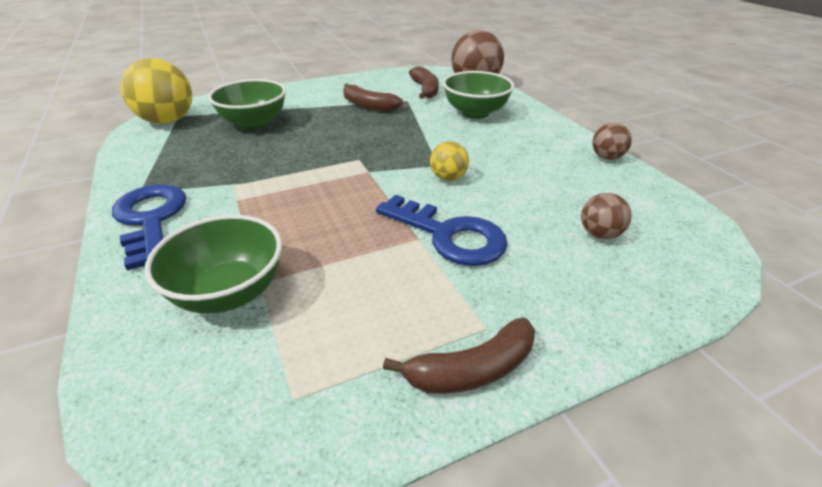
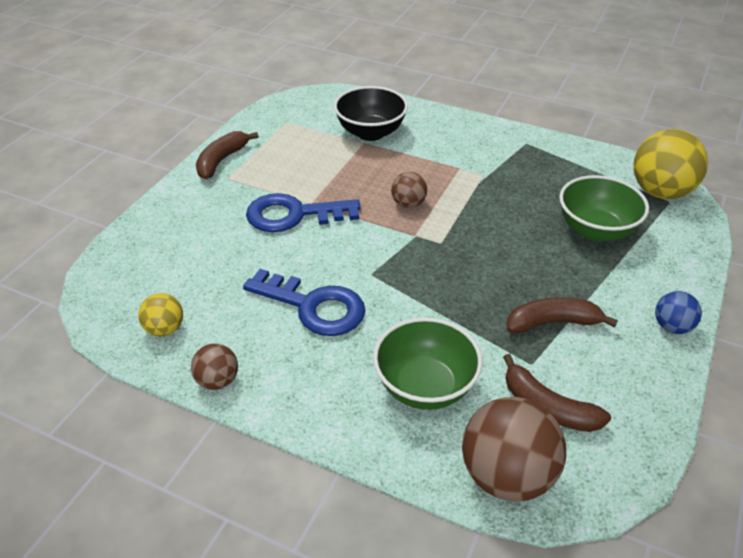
camera: 140 degrees right, 5 degrees up
(151, 219) = (480, 135): blue key -> blue key (314, 306)
(229, 292) = (370, 132): green bowl -> black bowl
(317, 85) = (672, 327): none -> blue ball
(448, 178) = (346, 263): yellow ball -> yellow ball (165, 329)
(599, 234) = (189, 269): brown ball -> brown ball (408, 204)

